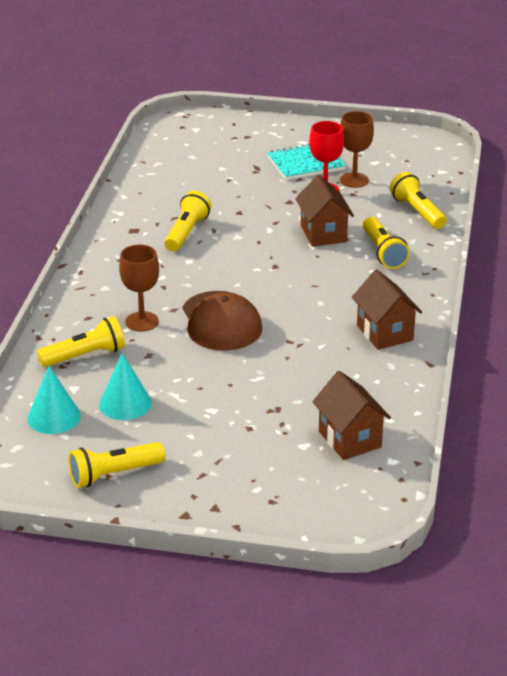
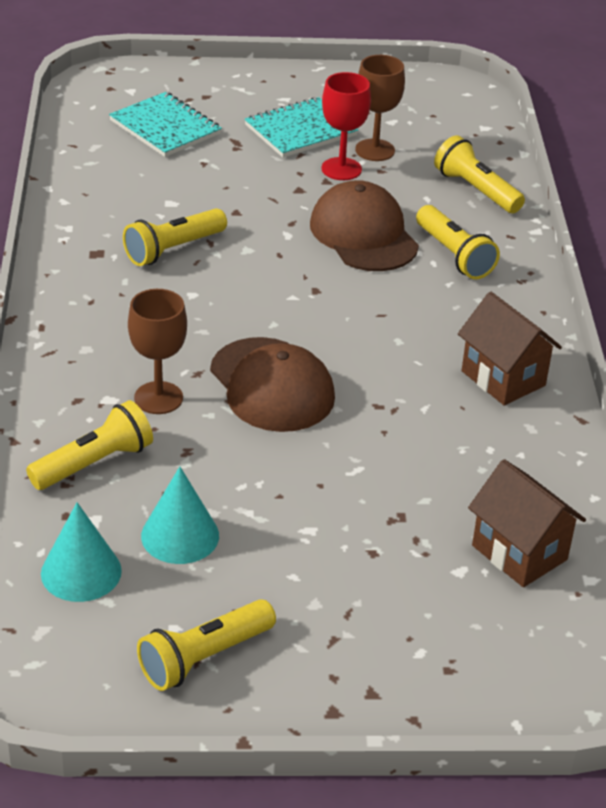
camera: 15 degrees left, 5 degrees up
(186, 232) = (173, 249): yellow flashlight -> yellow flashlight turned 135 degrees counterclockwise
(210, 154) = (165, 127): none -> turquoise notebook
(323, 234) = (363, 234): brown house -> brown cap

